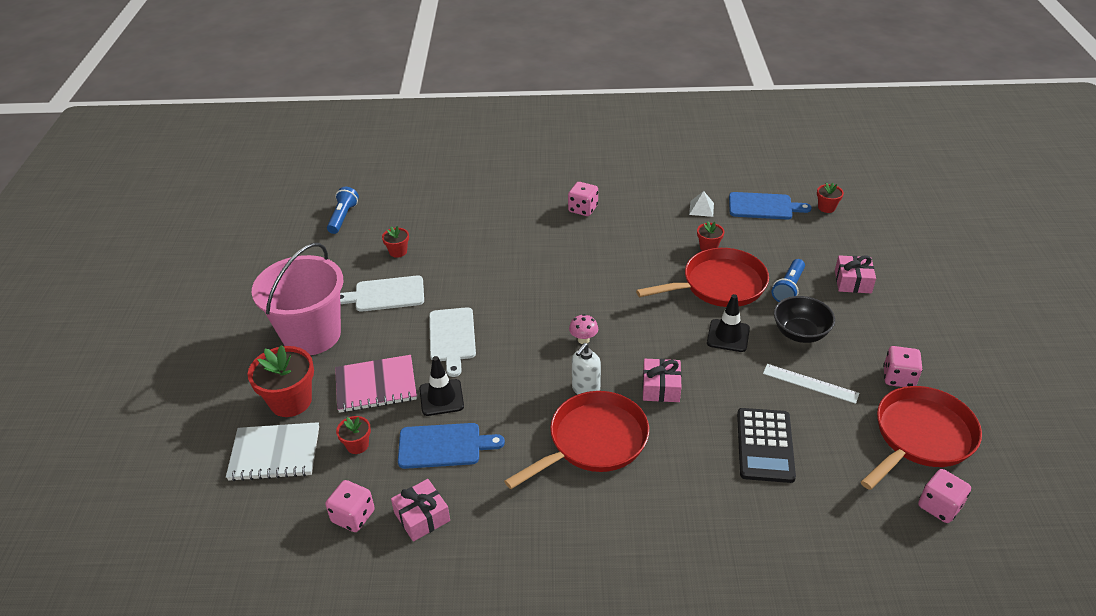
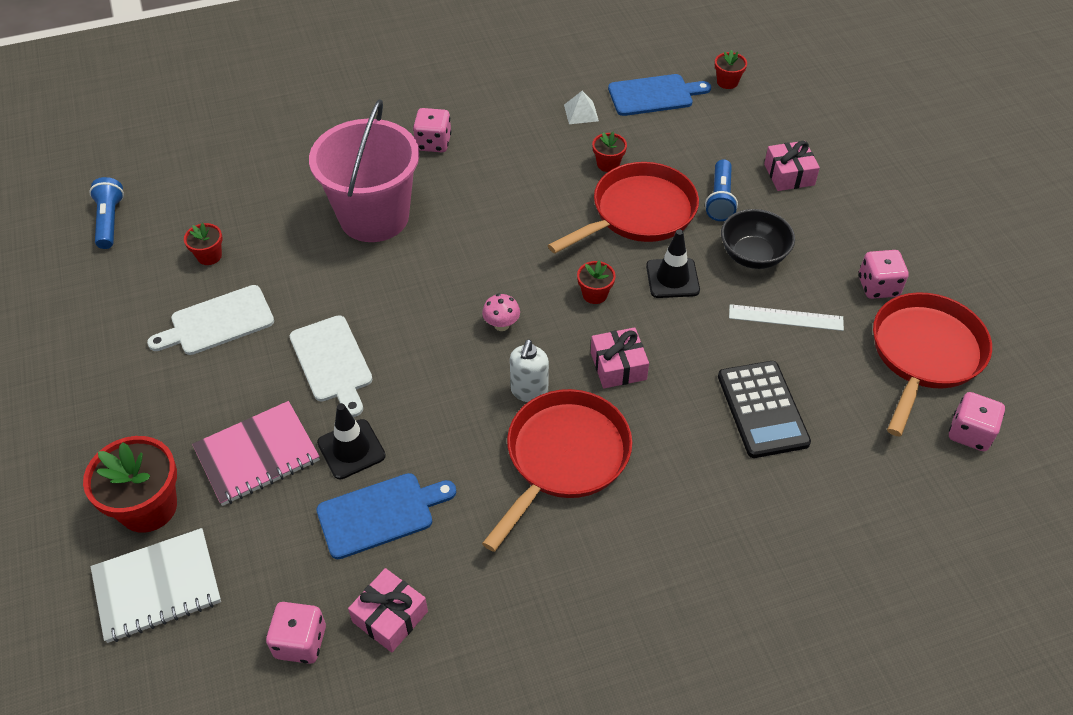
camera: 20 degrees left, 10 degrees up
(312, 335) = (137, 405): pink bucket -> pink bucket (374, 217)
(357, 445) = (266, 544): red flower pot -> red flower pot (595, 294)

